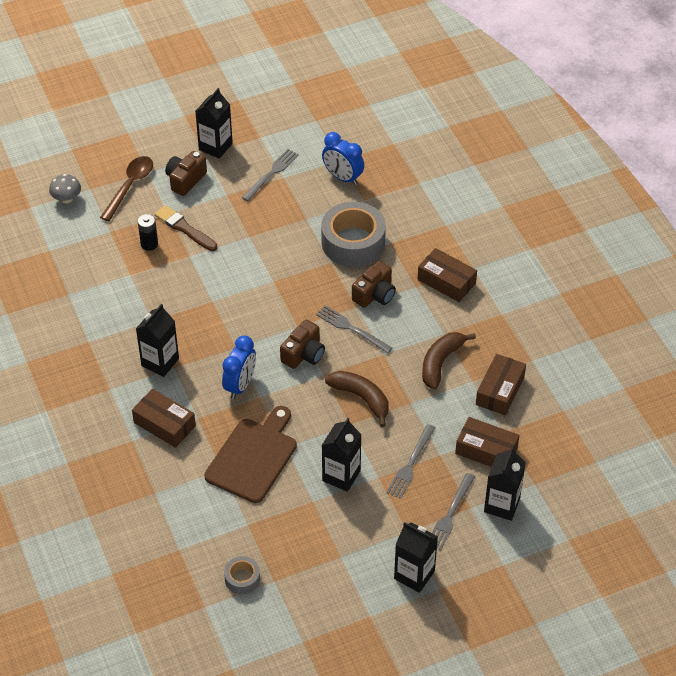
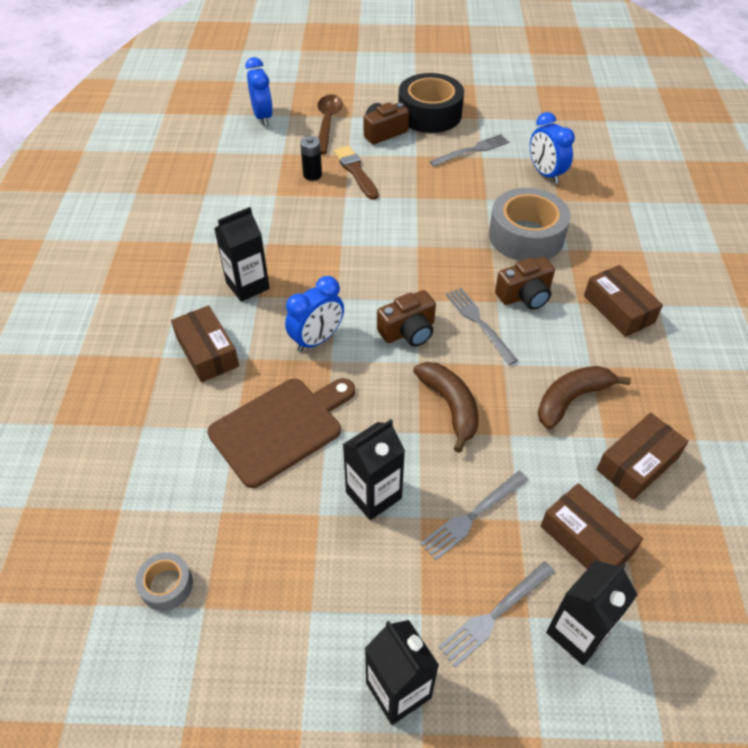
camera: 25 degrees right, 0 degrees up
(66, 199) = (263, 117): grey mushroom -> blue clock
(130, 186) = (327, 123): brown spoon -> brown spoon turned 45 degrees counterclockwise
(215, 146) = (429, 114): black carton -> black tape

